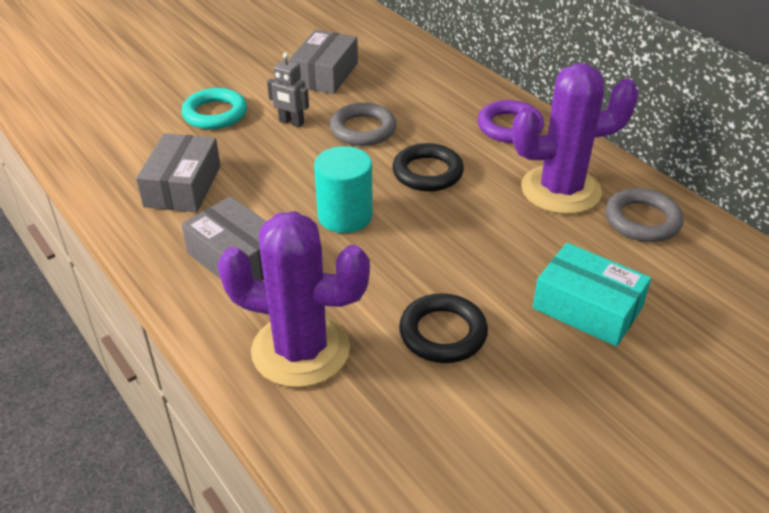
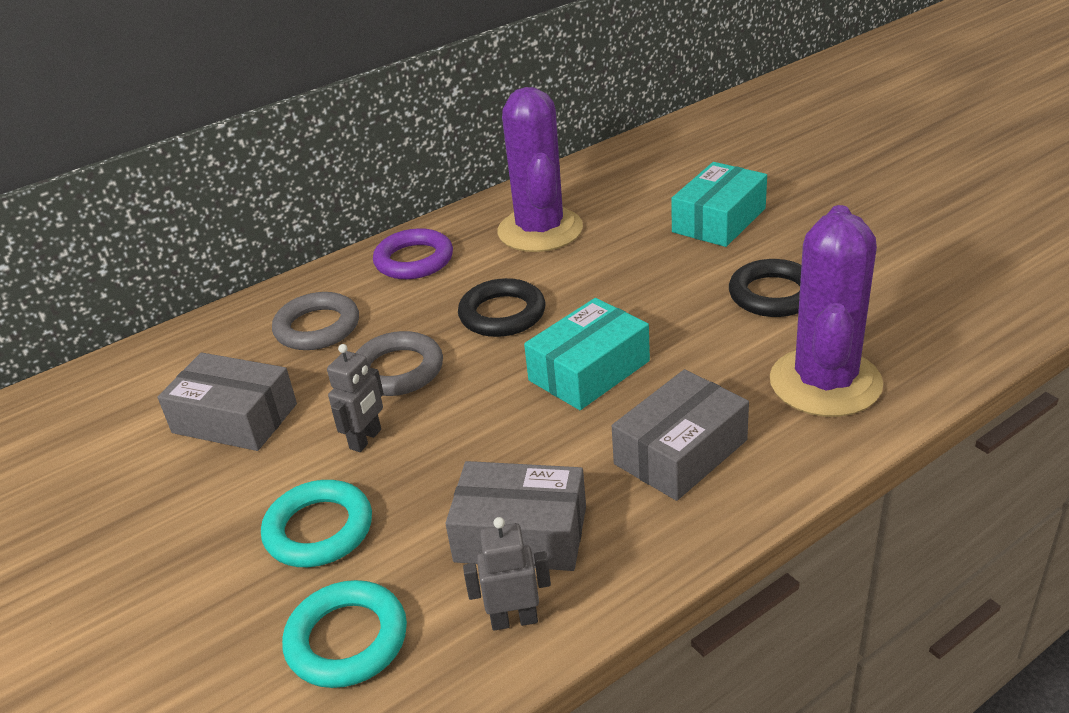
camera: 85 degrees left, 5 degrees down
(116, 185) = (514, 620): none -> grey robot
(128, 130) = (347, 640): none -> turquoise ring
(345, 216) = (589, 370): turquoise cylinder -> turquoise box
(642, 220) = (589, 190): grey ring -> grey ring (317, 327)

